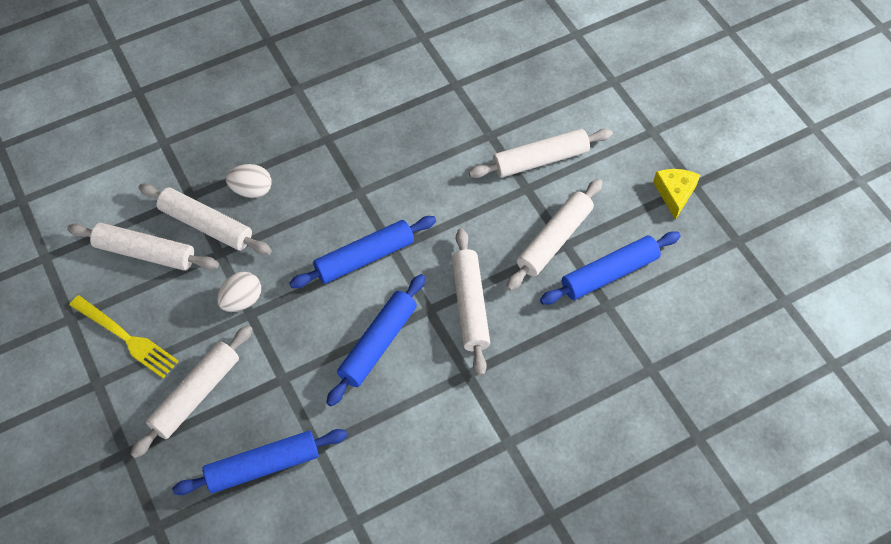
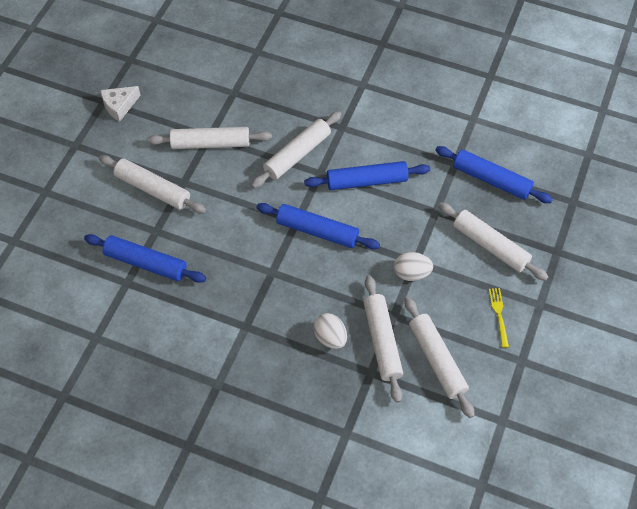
camera: 130 degrees left, 0 degrees up
(127, 338) = (498, 314): yellow fork -> yellow fork, size x0.61
(196, 395) = (490, 245): white rolling pin -> white rolling pin turned 45 degrees clockwise
(609, 274) = (210, 103): blue rolling pin -> blue rolling pin (146, 263)
(675, 194) = (119, 106): yellow cheese -> white cheese

